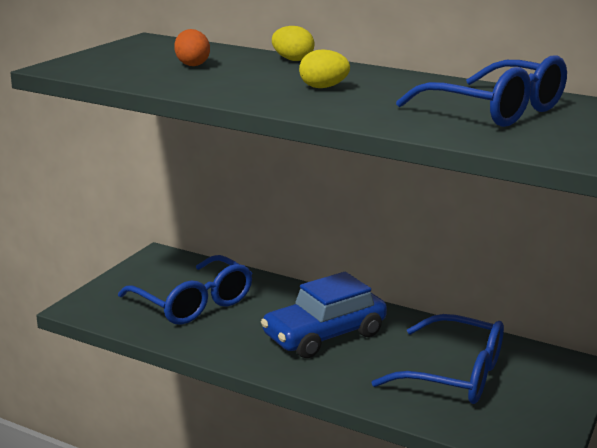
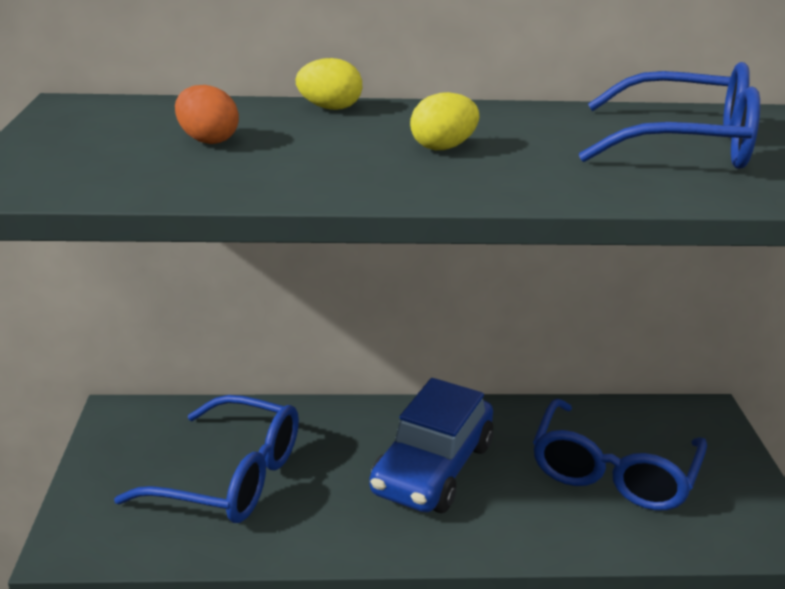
camera: 30 degrees left, 5 degrees up
(453, 374) = (613, 471): blue glasses -> blue glasses turned 120 degrees clockwise

